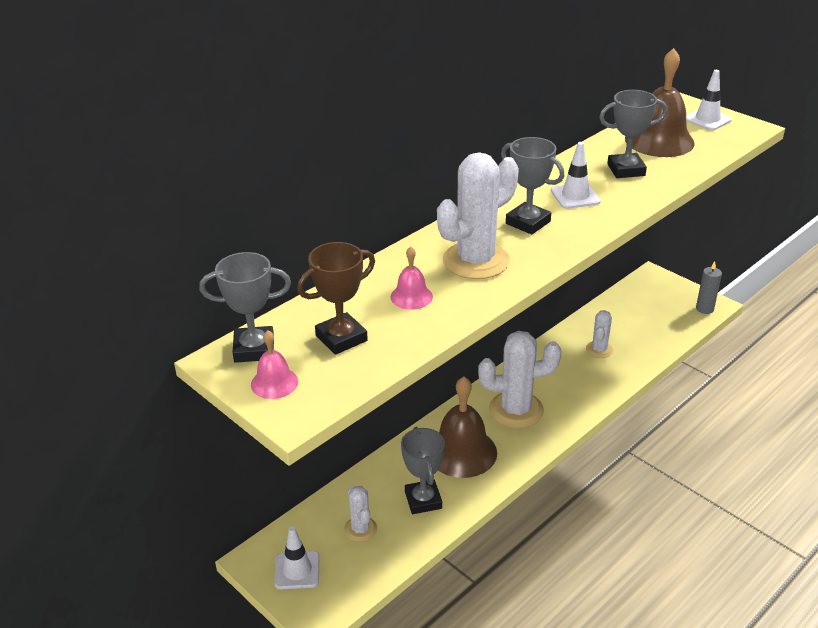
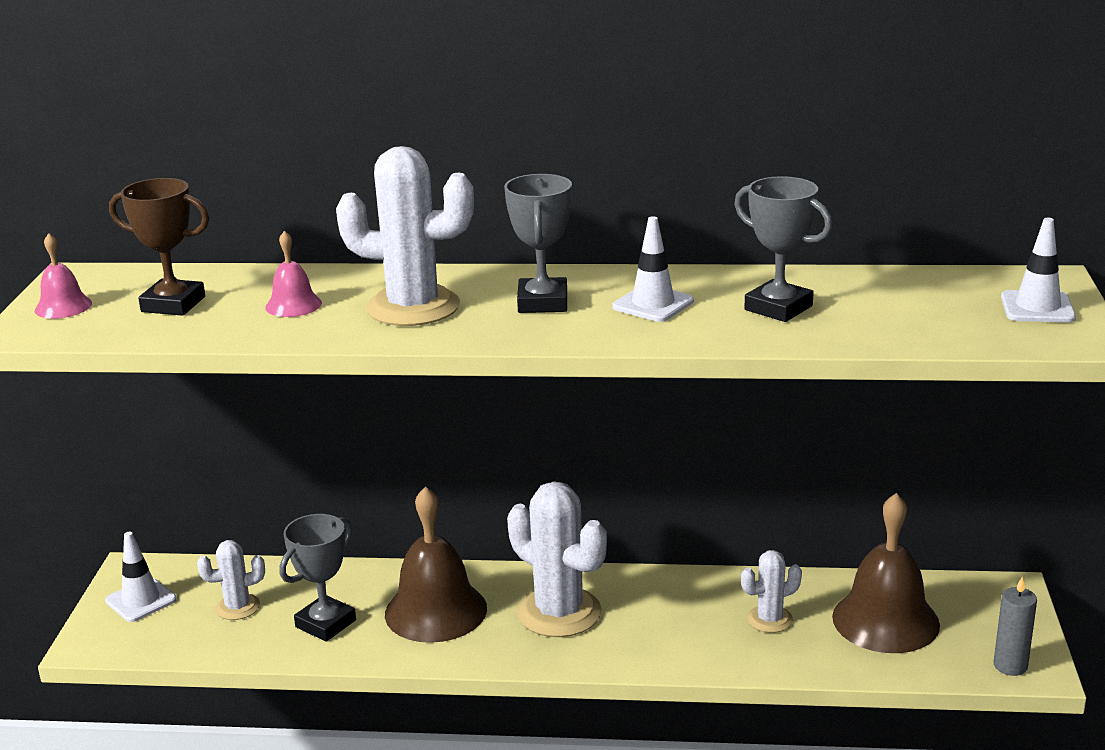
camera: 50 degrees right, 10 degrees down
(254, 349) = (108, 280): grey trophy -> none
(360, 529) = (238, 607): white cactus -> white cactus turned 45 degrees clockwise
(659, 141) = (903, 300): brown bell -> brown bell (885, 620)

